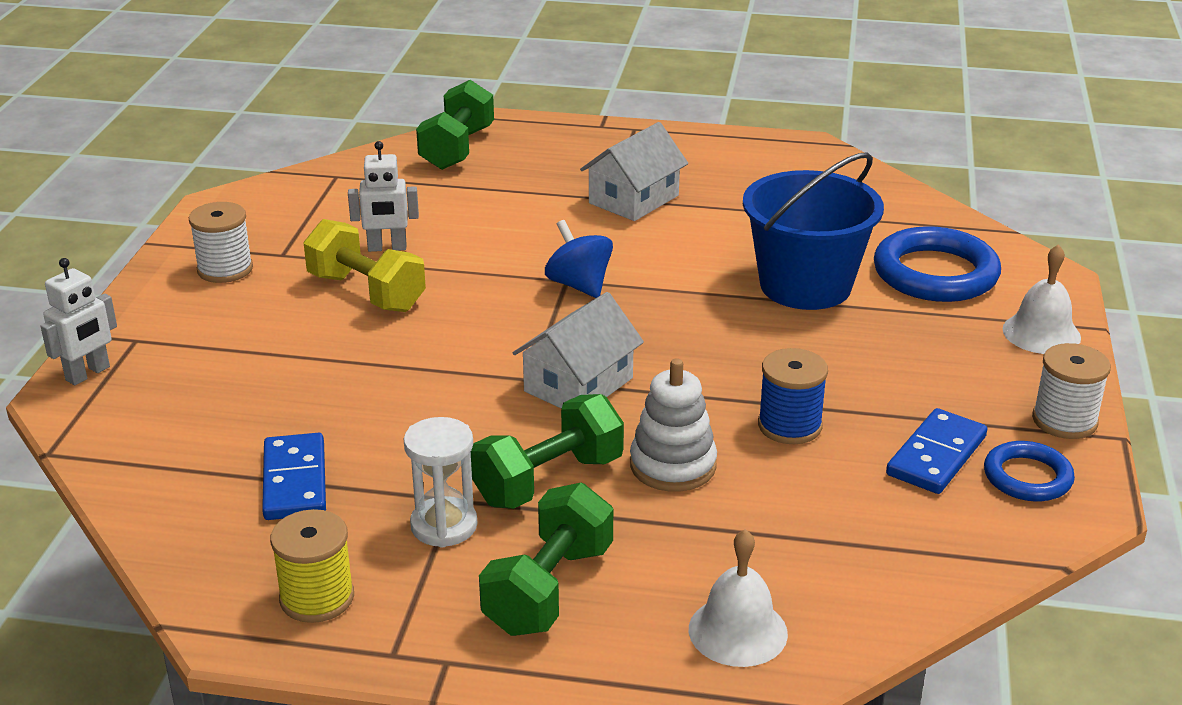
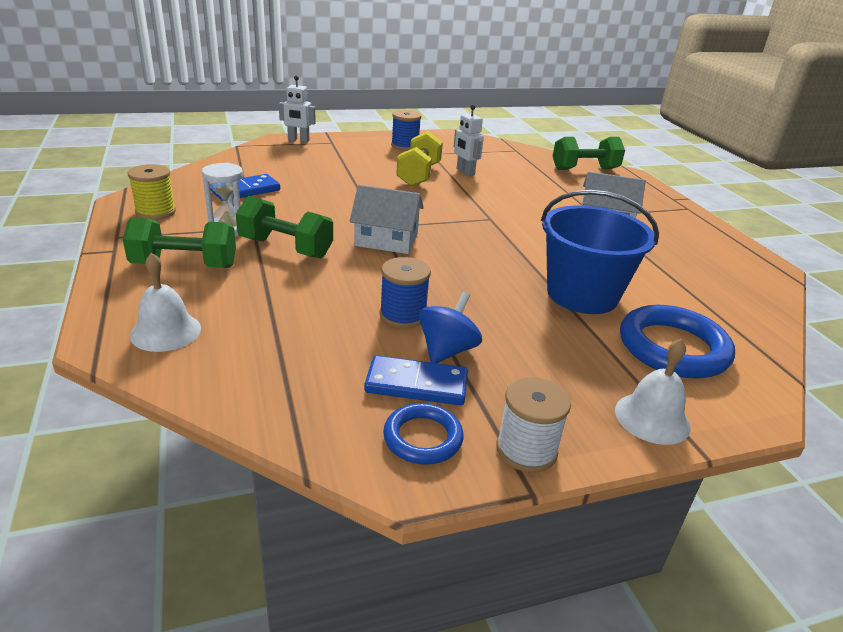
camera: 60 degrees right, 0 degrees up
(225, 269) = (405, 146): white spool -> blue spool
(579, 285) = (489, 223): blue spinning top -> blue spinning top (447, 350)
(673, 465) = (326, 281): white stacking toy -> none

